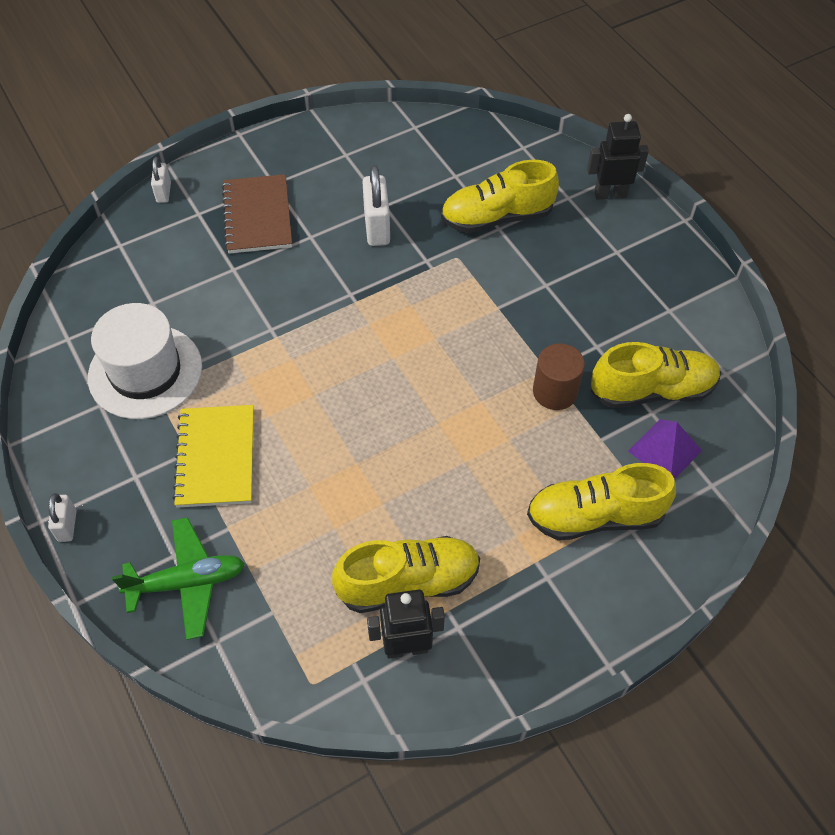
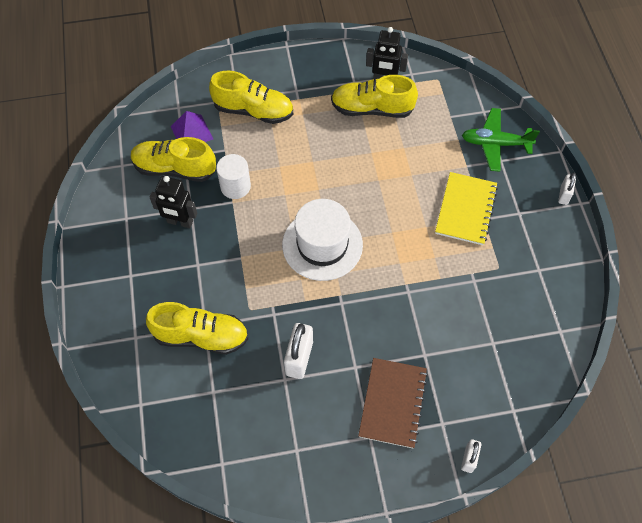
camera: 160 degrees left, 5 degrees up
(145, 371) = (504, 285): white hat -> white hat (322, 245)
(555, 392) = (235, 186): brown cylinder -> white cylinder
(610, 194) = (101, 329): black robot -> black robot (180, 222)

